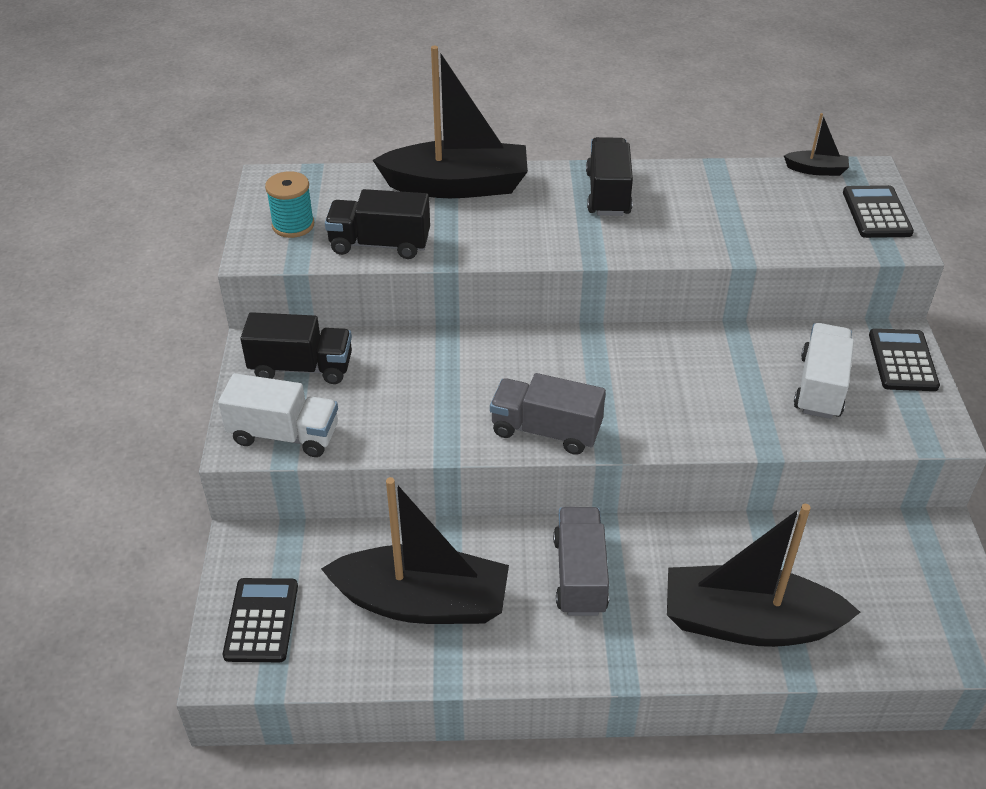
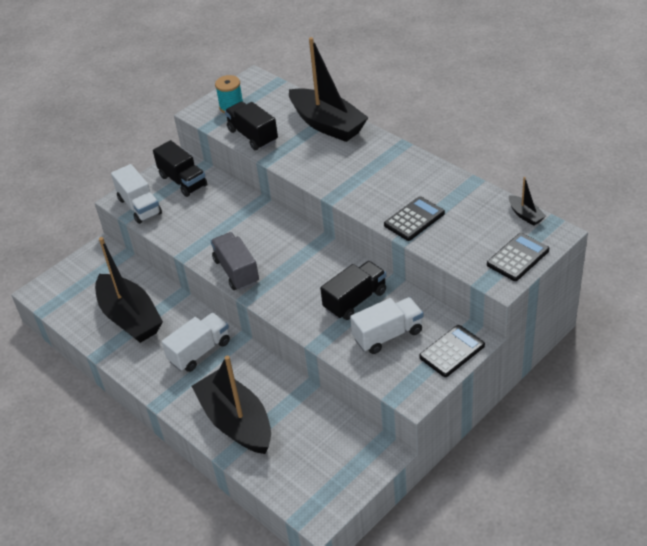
camera: 50 degrees right, 0 degrees up
(261, 620) = (70, 283): black calculator -> black calculator (414, 219)
(580, 575) = (200, 351): grey truck -> white truck
(608, 194) = (391, 167): black truck -> black truck (355, 300)

